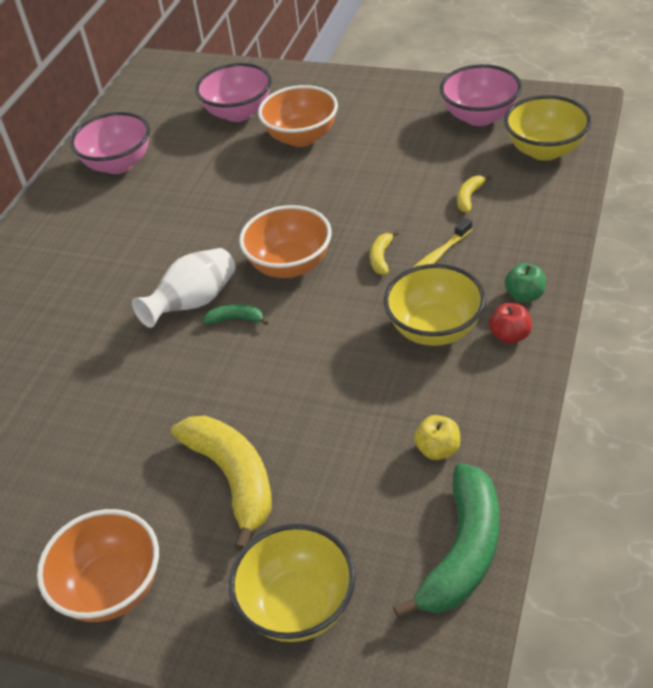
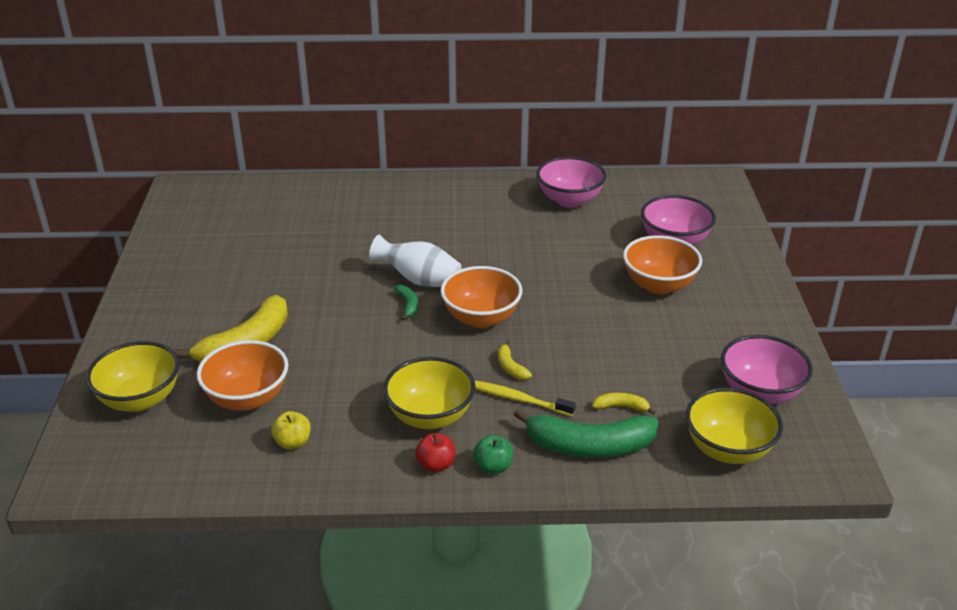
camera: 65 degrees right, 10 degrees down
(111, 588) = (149, 315): orange bowl -> orange bowl (247, 398)
(381, 258) = (510, 367): yellow banana -> yellow banana turned 105 degrees counterclockwise
(463, 552) = (193, 474): green banana -> green banana (589, 446)

